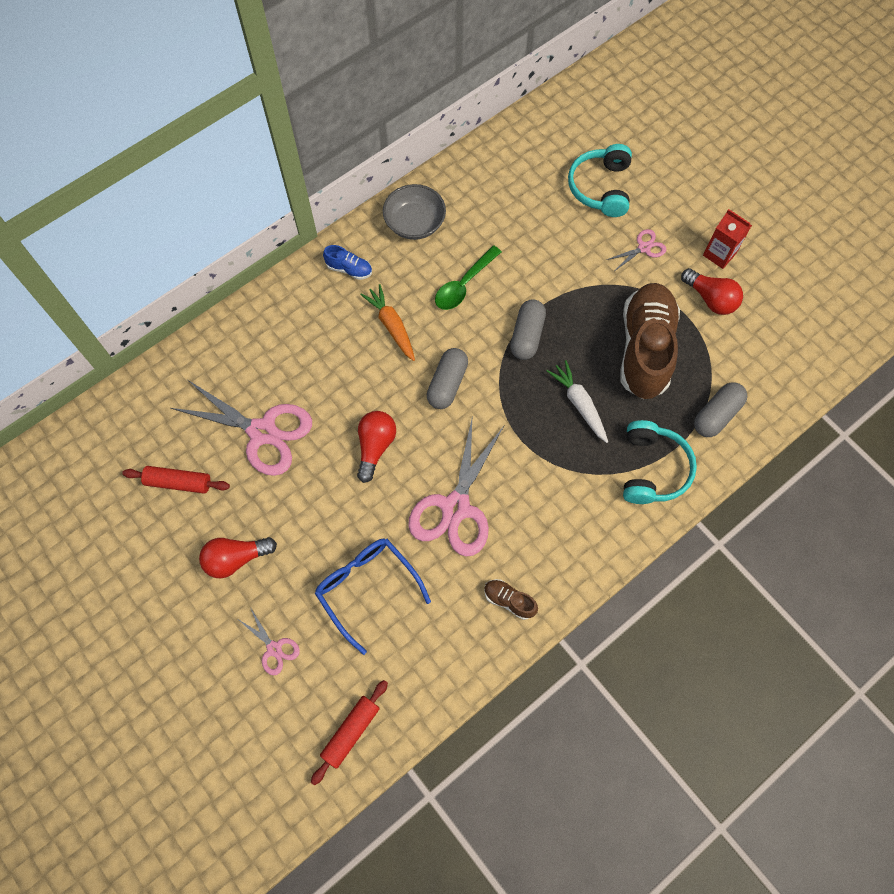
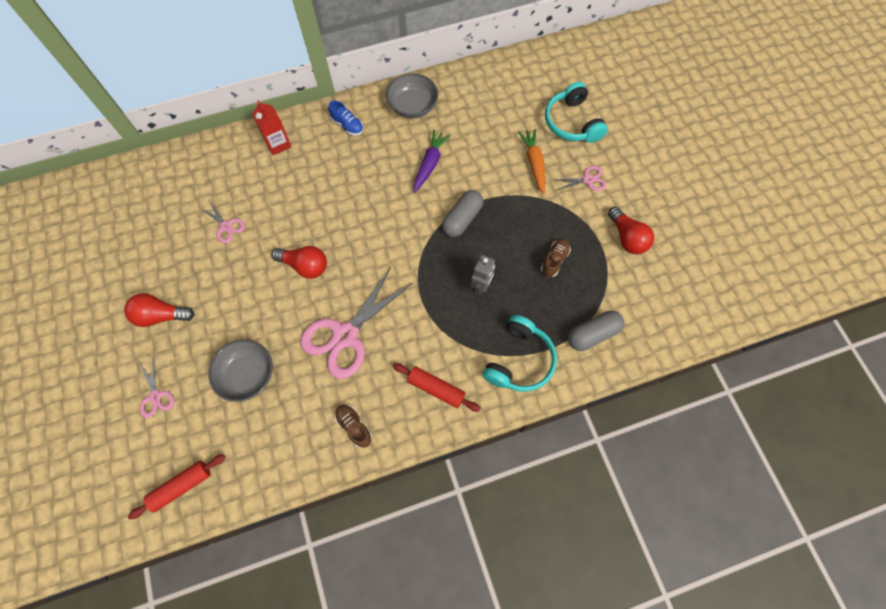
camera: 20 degrees right, 0 degrees up
(178, 482) = (148, 243): red rolling pin -> red rolling pin (436, 388)
(262, 432) = (226, 226): pink scissors -> pink scissors, size x0.47
(367, 588) = (247, 375): blue glasses -> grey bowl
(375, 446) = (305, 266): red light bulb -> red light bulb turned 75 degrees clockwise
(391, 326) = (360, 178): orange carrot -> orange carrot (534, 163)
(447, 384) = (382, 236): grey capsule -> none
(464, 285) = (430, 164): green spoon -> purple carrot
(579, 404) = (481, 287): white carrot -> grey robot
(600, 188) = (572, 123): turquoise headphones -> turquoise headphones turned 45 degrees counterclockwise
(645, 349) = (554, 260): brown shoe -> brown shoe, size x0.41
(719, 254) = (649, 204): red carton -> red carton (278, 144)

